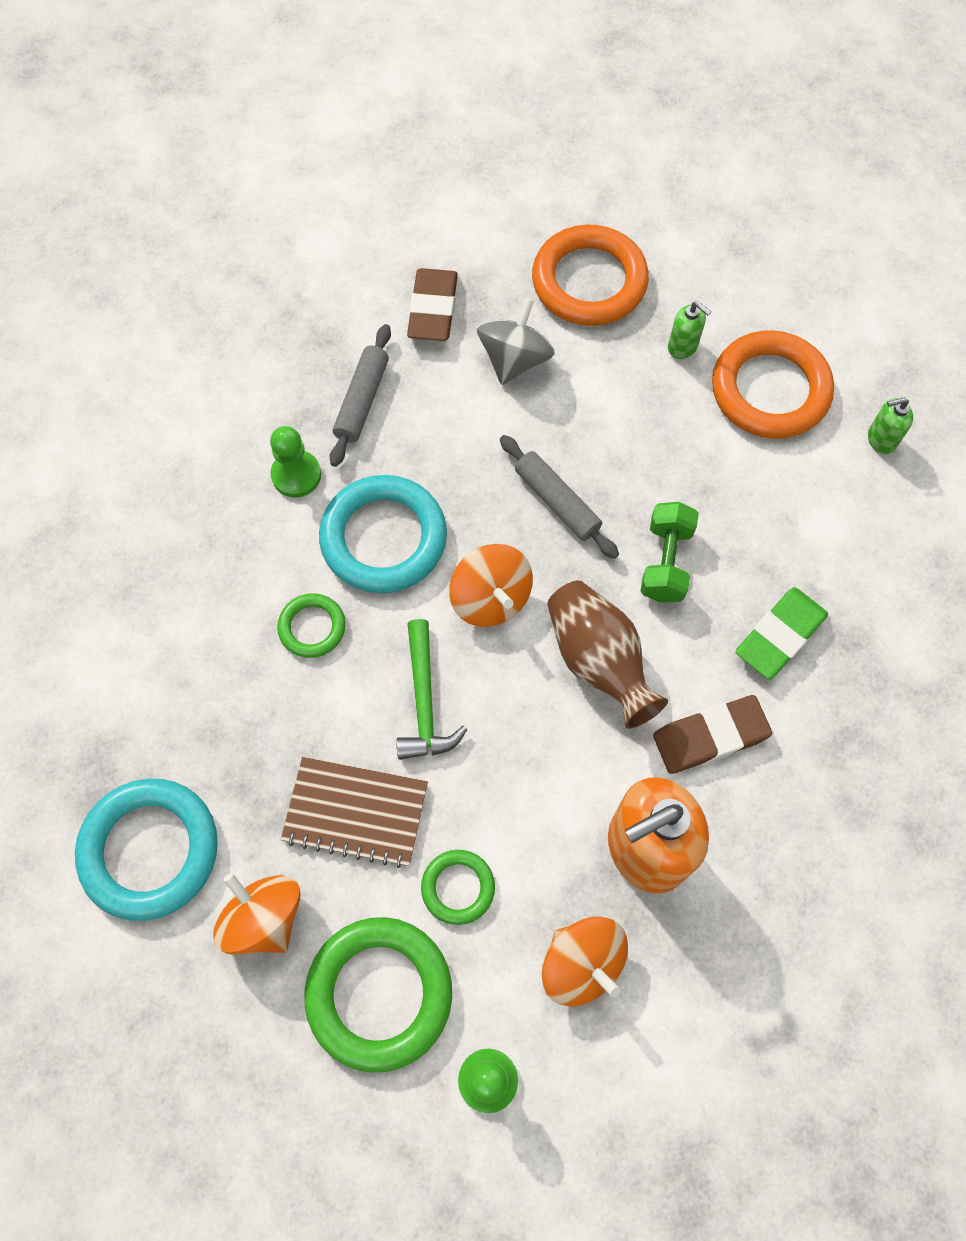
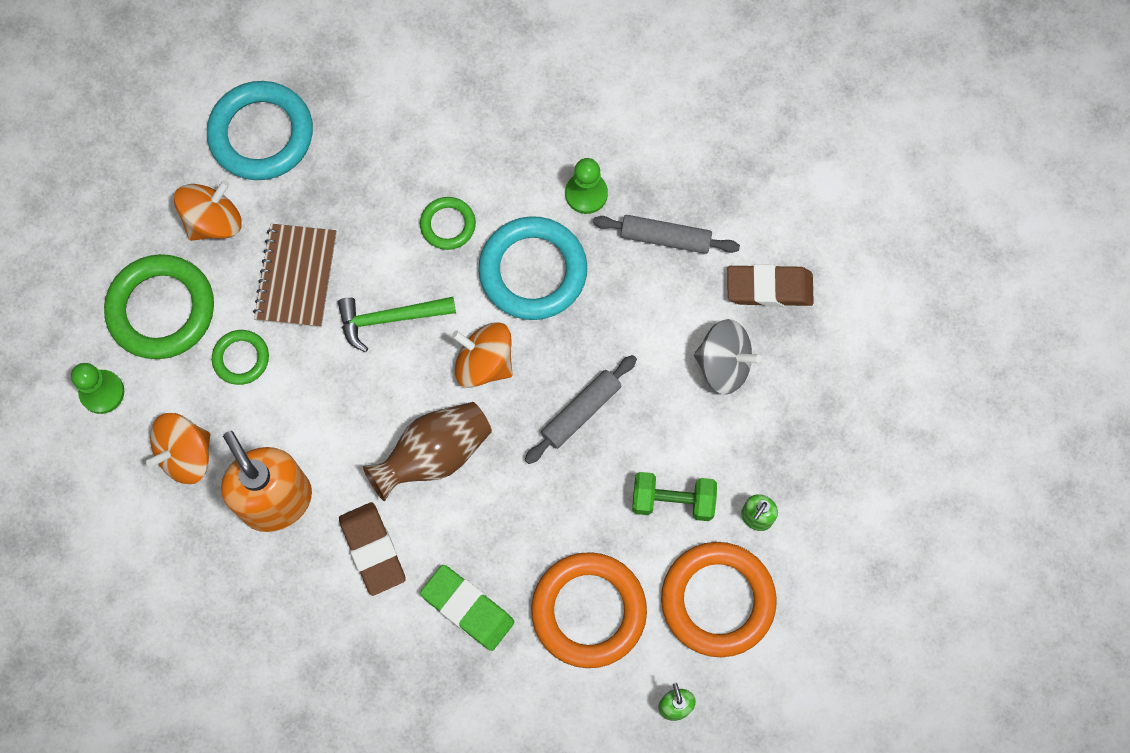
camera: 85 degrees right, 5 degrees up
(490, 598) = (484, 363): orange spinning top -> orange spinning top turned 60 degrees clockwise
(589, 281) = (819, 427): orange ring -> orange ring (588, 611)
(665, 562) = (530, 508): green dumbbell -> green dumbbell (673, 501)

